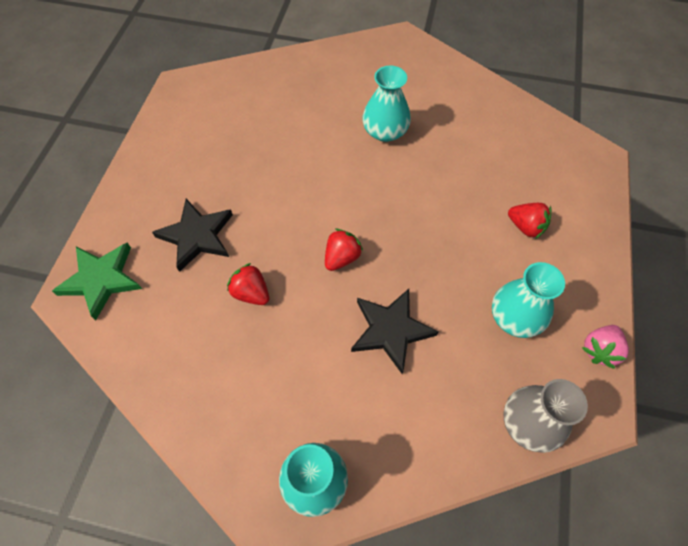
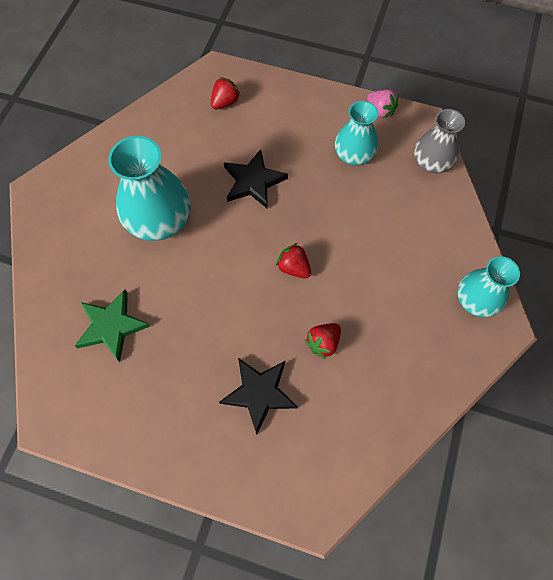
camera: 85 degrees left, 5 degrees up
(101, 279) = (300, 484): green star -> green star (111, 326)
(385, 131) = (159, 219): turquoise vase -> turquoise vase, size x1.57
(390, 330) = (361, 238): black star -> black star (253, 181)
(525, 227) = (276, 132): red strawberry -> red strawberry (225, 102)

